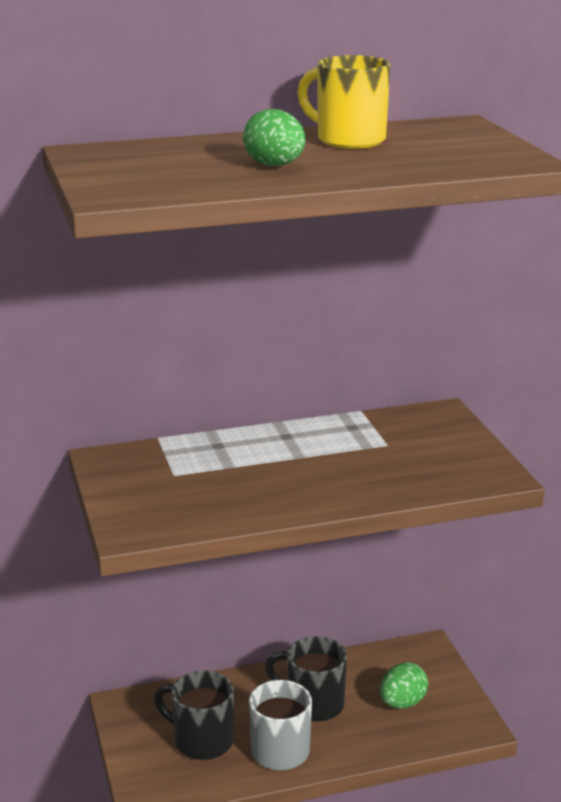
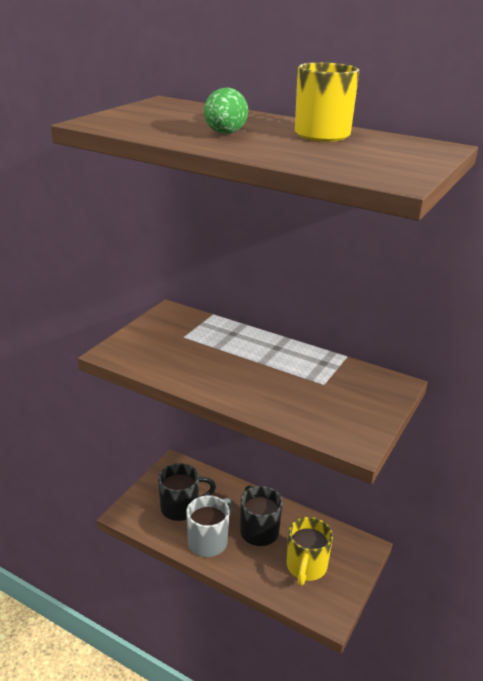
camera: 45 degrees right, 5 degrees up
(201, 741) = (181, 508): black mug -> black mug turned 90 degrees clockwise
(402, 703) = (306, 567): green egg -> yellow mug

